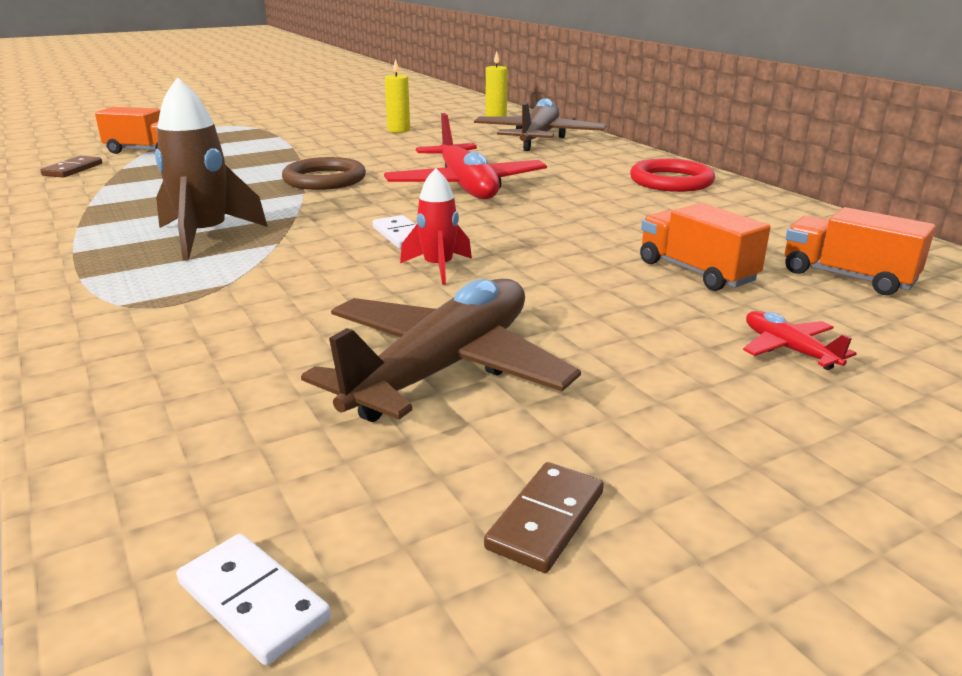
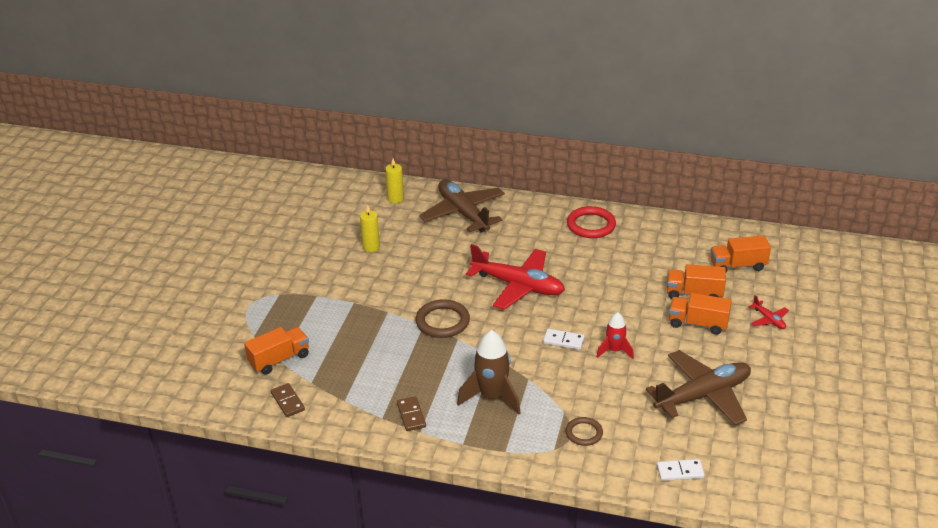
camera: 45 degrees left, 10 degrees up
(188, 311) = (584, 433): none -> brown ring
(253, 601) = (785, 484): white domino -> white domino (680, 472)
(444, 369) = (703, 395): brown plane -> brown plane turned 75 degrees clockwise
(546, 520) = (801, 422): brown domino -> brown domino (411, 415)
(631, 298) = (697, 324): none -> orange truck
(789, 349) = (768, 319): red plane -> red plane turned 135 degrees counterclockwise

